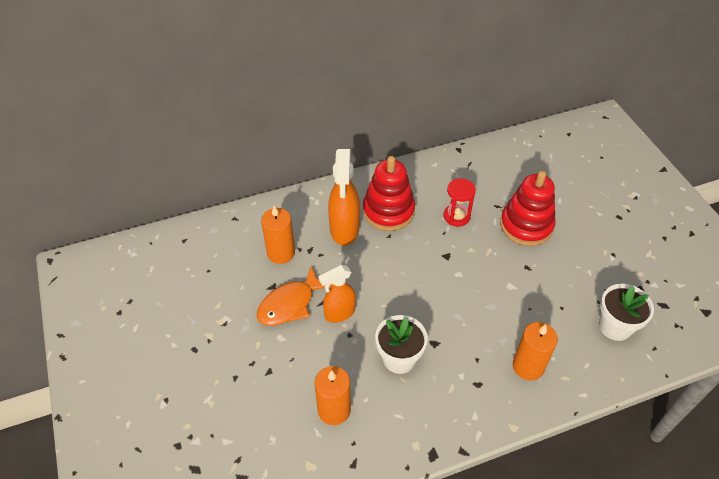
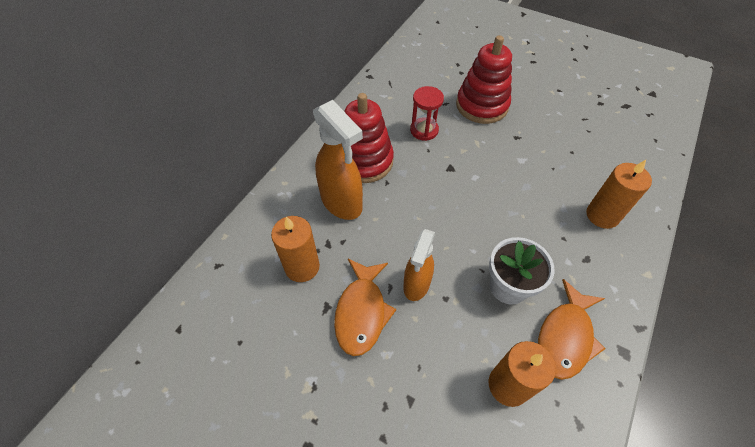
camera: 40 degrees left, 5 degrees up
(402, 415) = (565, 337): none -> orange fish
(615, 326) = (618, 141): white flower pot -> none

